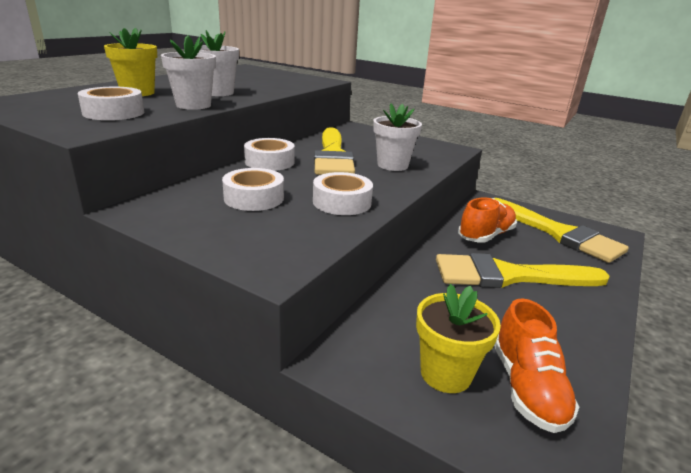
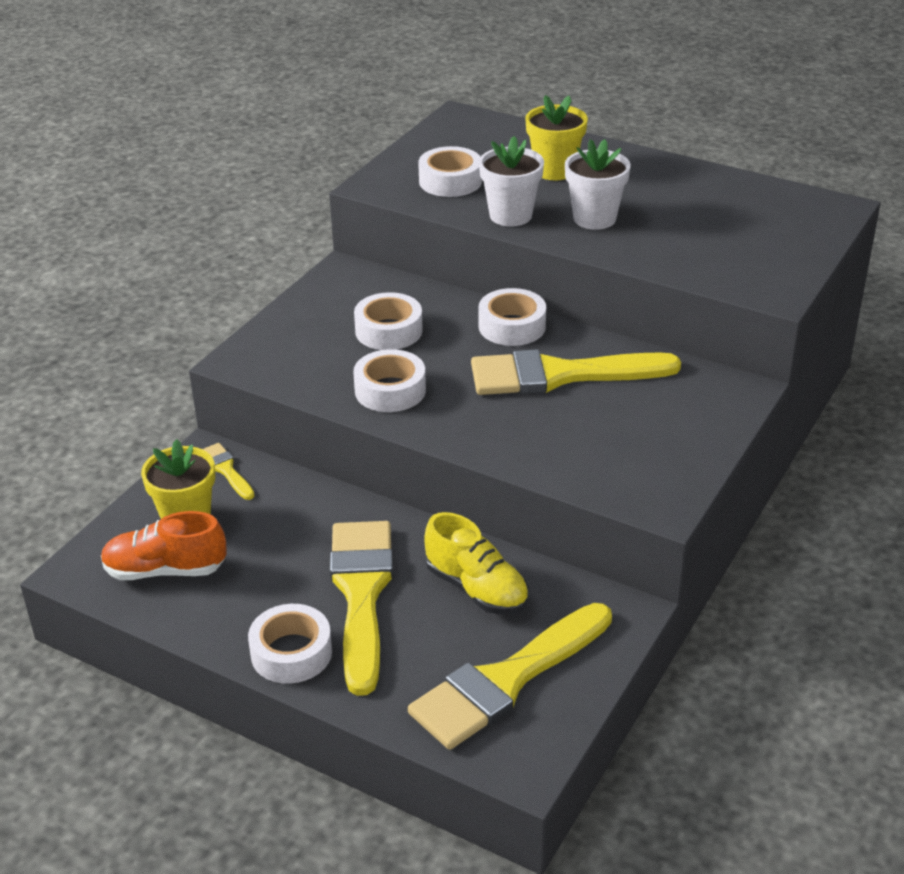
camera: 90 degrees right, 10 degrees up
(362, 346) = (226, 470): none -> yellow brush
(392, 165) = (540, 431): white flower pot -> none
(485, 235) = (476, 589): orange shoe -> yellow shoe
(587, 308) = (291, 653): none -> white tape

